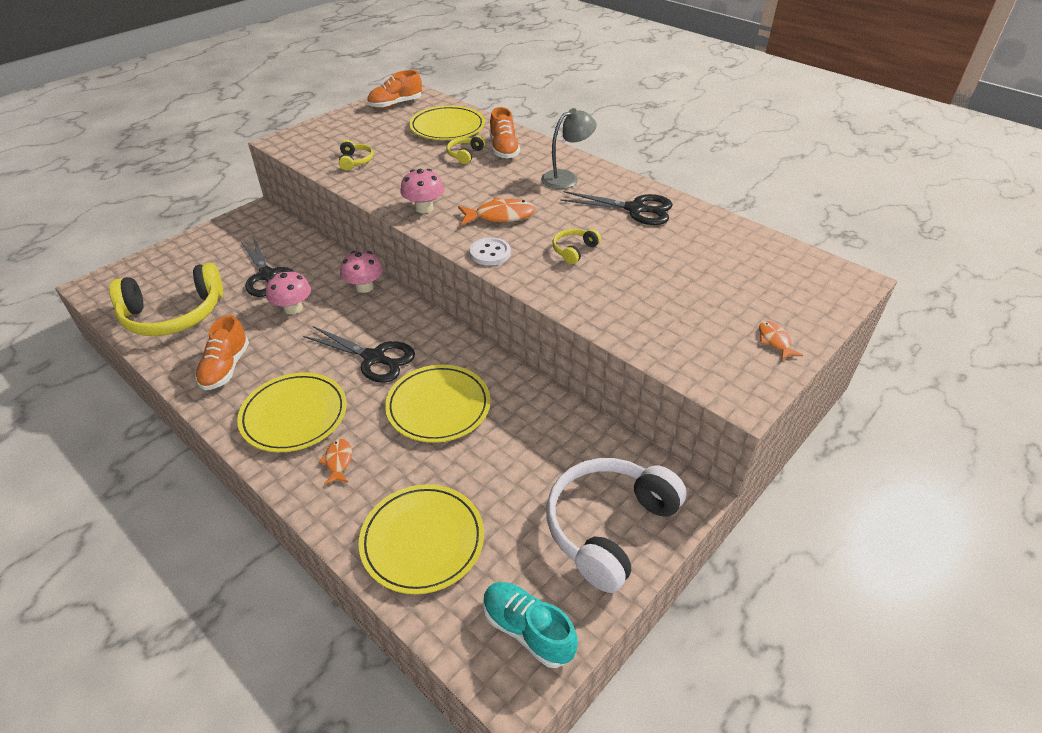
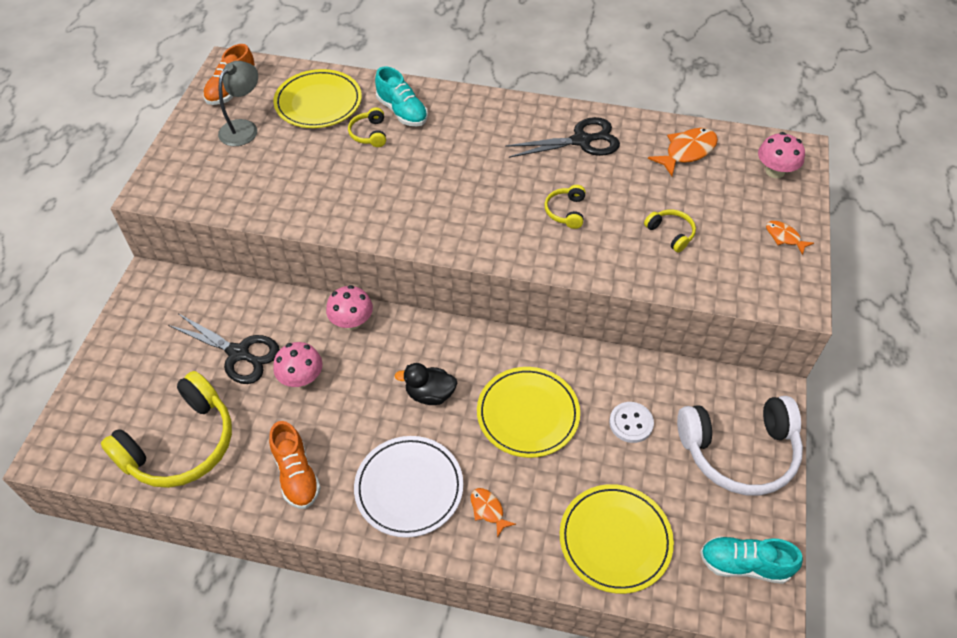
camera: 30 degrees left, 10 degrees up
(294, 415) = (409, 488): yellow plate -> white plate
(355, 161) = (261, 186): yellow headphones -> yellow headphones (670, 233)
(374, 358) = (430, 394): black scissors -> black duck
(424, 208) = (388, 219): pink mushroom -> pink mushroom (775, 171)
(490, 253) = (496, 247): white button -> white button (631, 423)
(500, 216) = (469, 199): orange fish -> orange fish (687, 152)
(504, 149) = (402, 112): orange shoe -> turquoise shoe
(566, 178) = (492, 126): grey lamp -> grey lamp (244, 128)
(609, 527) = (739, 451): white headphones -> white headphones turned 105 degrees counterclockwise

